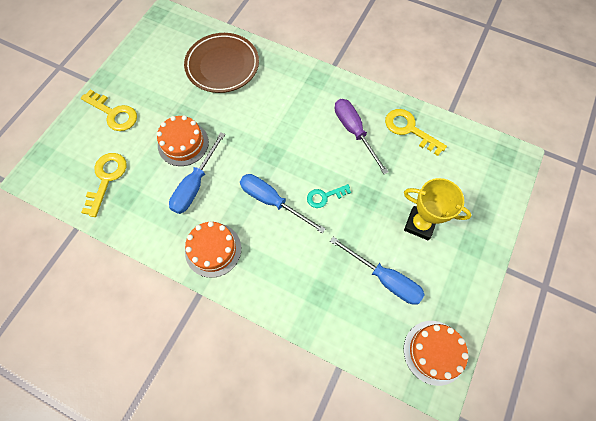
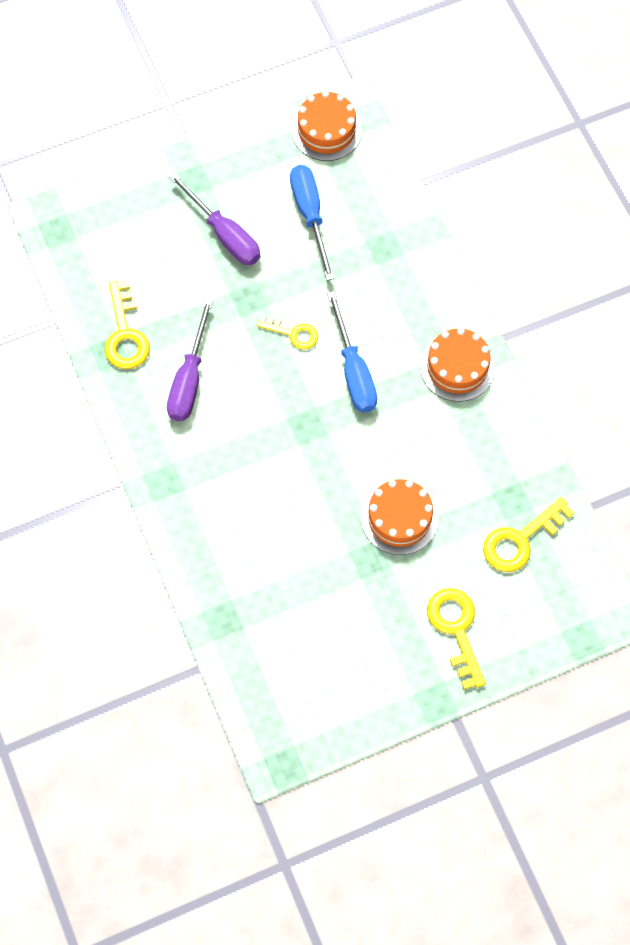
camera: 140 degrees left, 0 degrees up
(195, 185) = (423, 454): blue screwdriver -> none
(222, 65) = (265, 596): brown plate -> none
(324, 196) = (293, 333): turquoise key -> yellow key
(419, 224) = (224, 234): yellow trophy -> purple screwdriver

